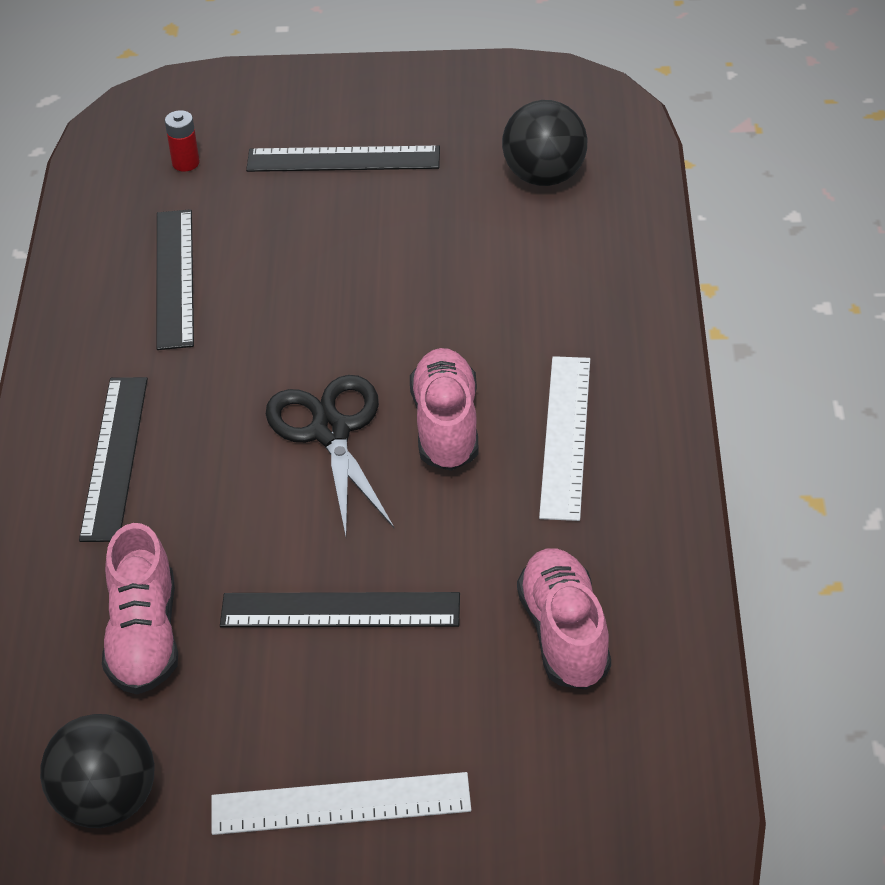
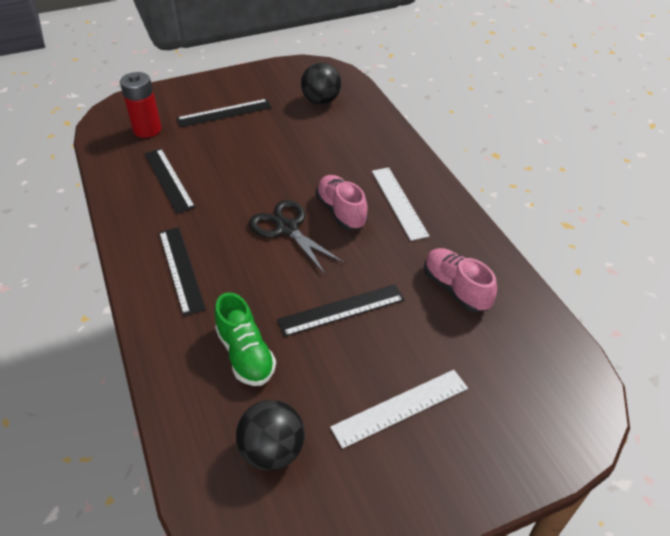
camera: 25 degrees left, 0 degrees up
(144, 637) = (246, 354): pink shoe -> green shoe
(185, 163) = (147, 130): red battery -> red battery, size x2.01

